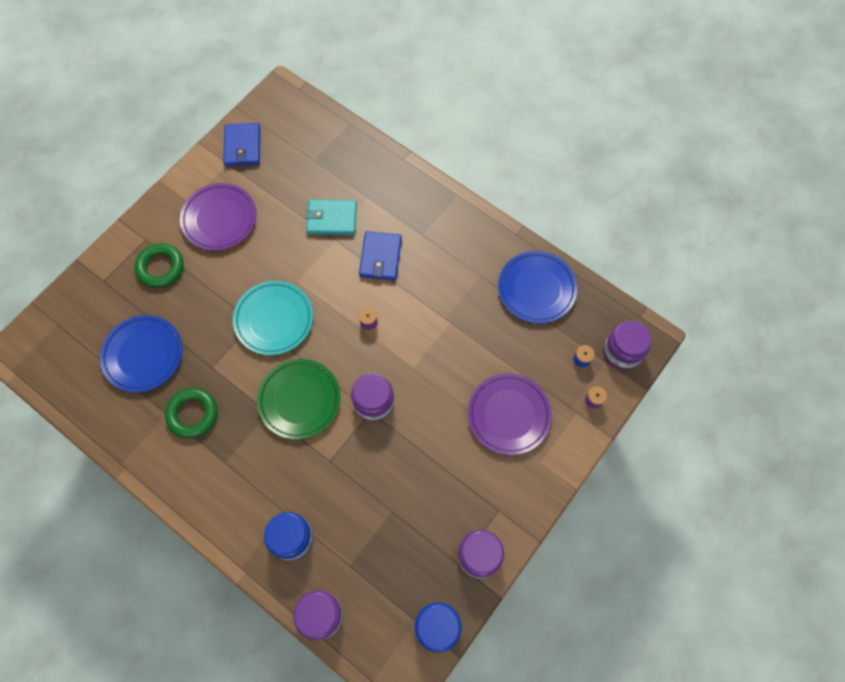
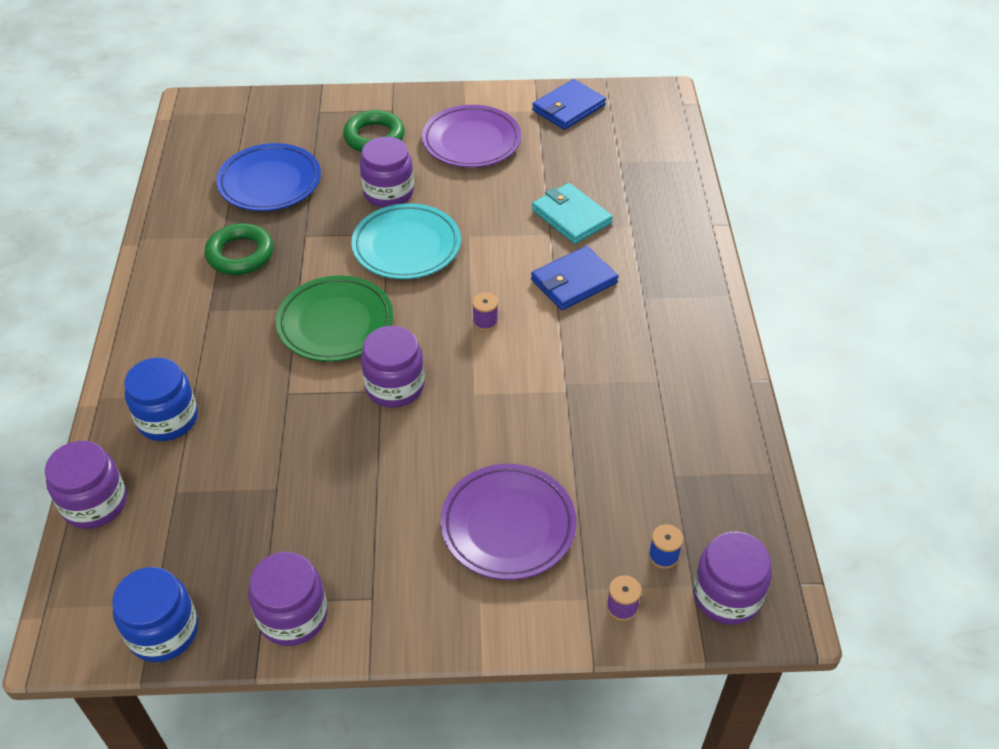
camera: 50 degrees right, 20 degrees down
(219, 296) = (388, 193): none -> purple jar
(536, 289) = (704, 445): blue plate -> none

